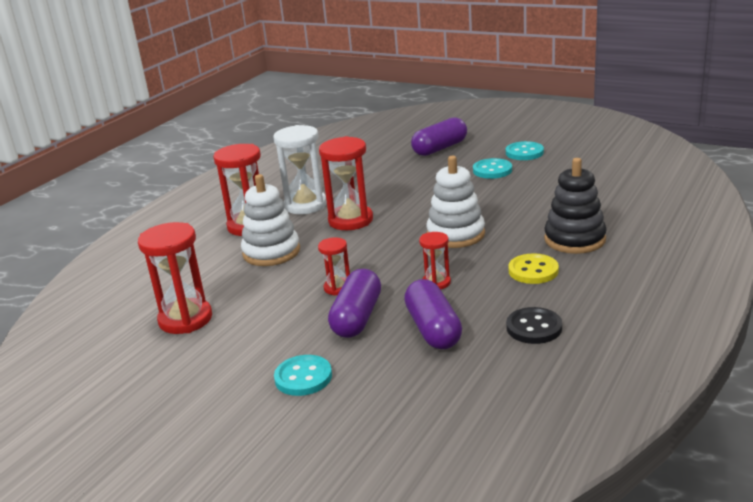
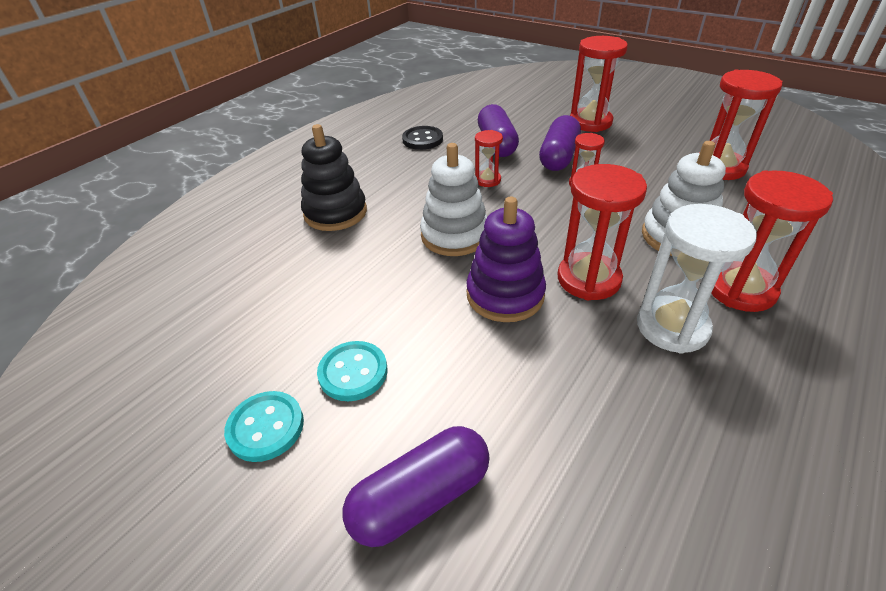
camera: 175 degrees left, 15 degrees up
(303, 377) = (590, 122): turquoise button -> red hourglass
(409, 207) = (505, 295): none -> purple stacking toy
(533, 271) = (397, 183): yellow button -> none

